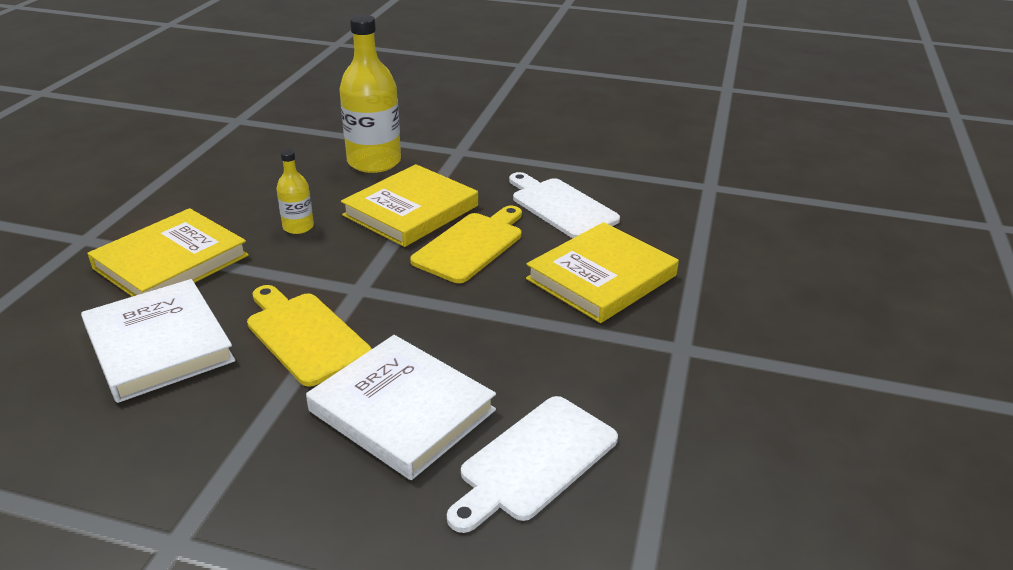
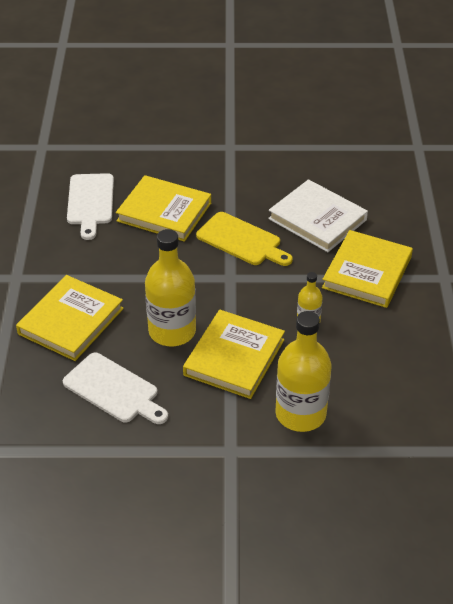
camera: 165 degrees right, 10 degrees up
(402, 410) = (164, 212): white book -> yellow book
(471, 245) = (172, 331): yellow cutting board -> yellow bottle
(534, 461) = (90, 202): white cutting board -> white cutting board turned 150 degrees clockwise

